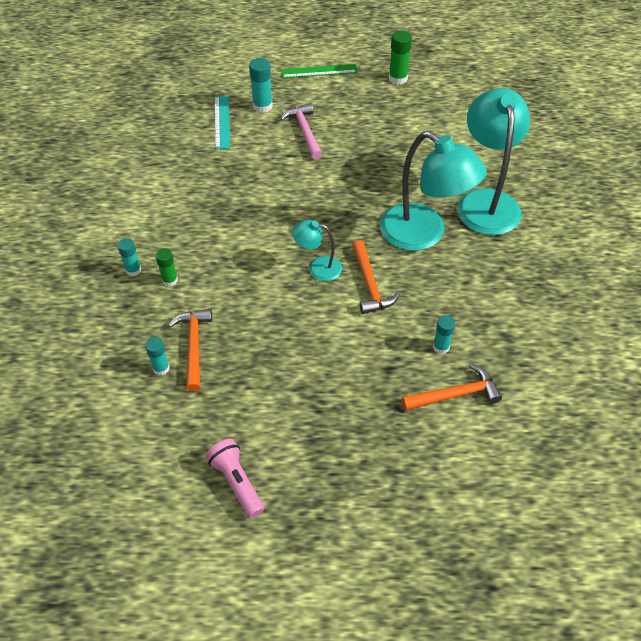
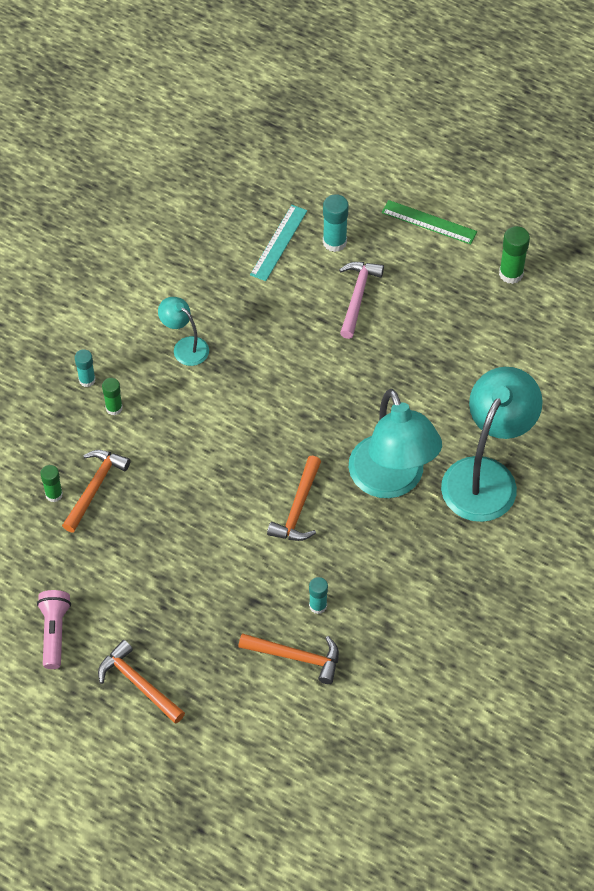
camera: 30 degrees right, 5 degrees up
(161, 368) = (54, 494): turquoise glue stick -> green glue stick
(318, 267) = (261, 464): turquoise lamp -> turquoise lamp (185, 347)
(342, 487) = (138, 684): none -> orange hammer

